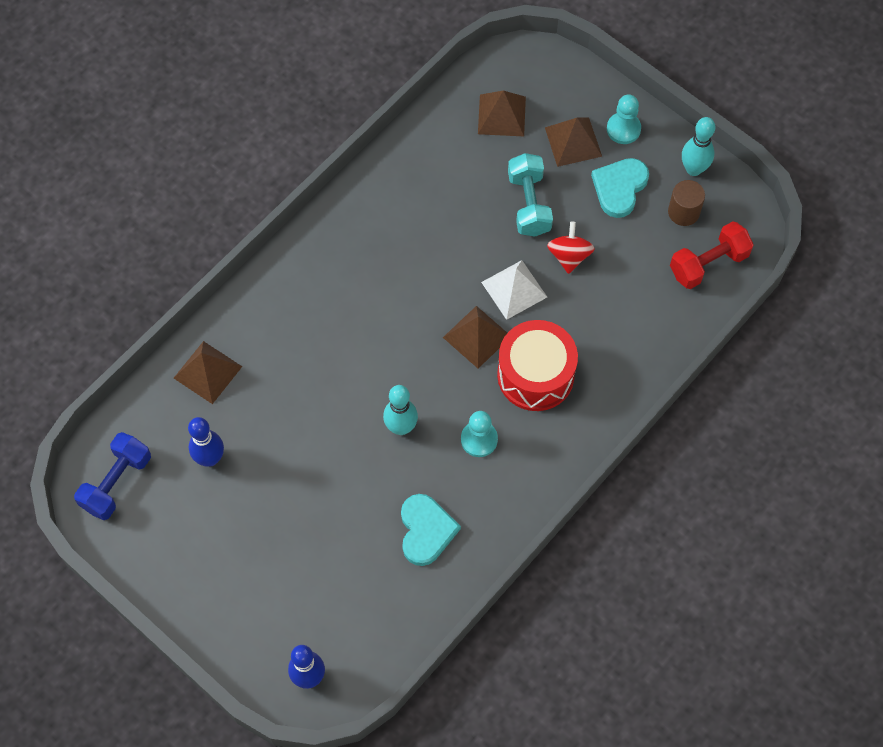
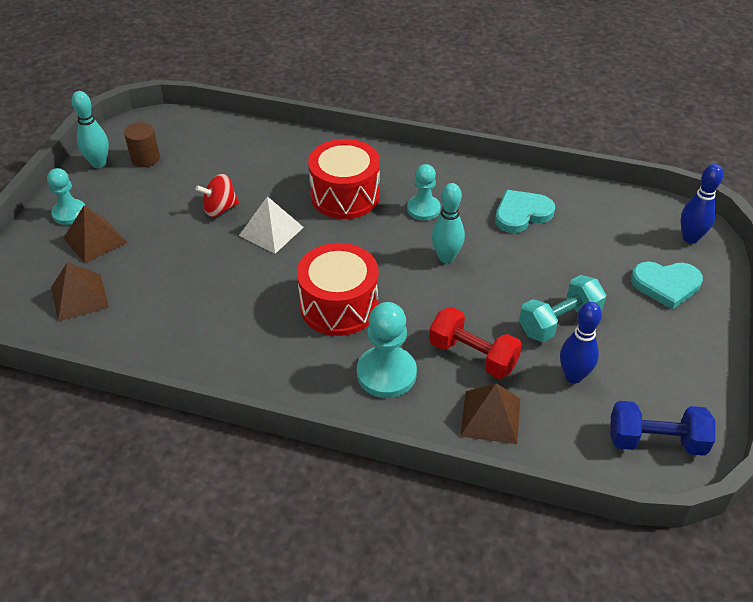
camera: 115 degrees left, 20 degrees down
(292, 315) = (386, 373): none -> turquoise pawn
(387, 310) = (339, 306): none -> red drum
(477, 336) = (331, 239): brown pyramid -> none
(529, 204) = (177, 248): turquoise dumbbell -> turquoise dumbbell (559, 322)
(619, 188) = (135, 199): turquoise heart -> turquoise heart (666, 285)
(708, 264) = (189, 134): red dumbbell -> red dumbbell (472, 355)

